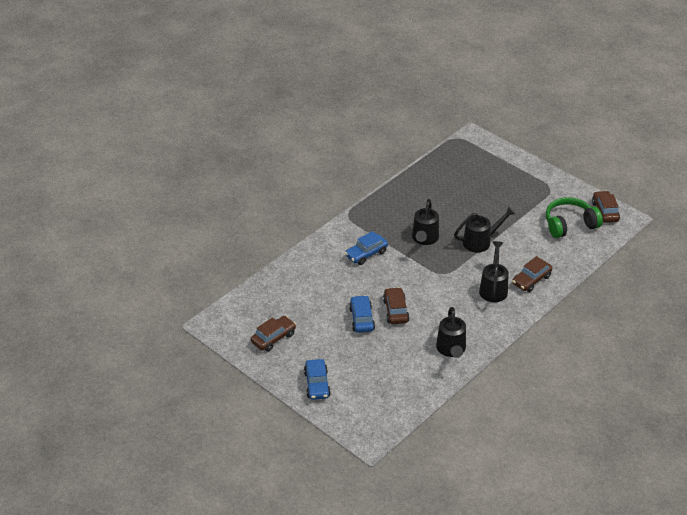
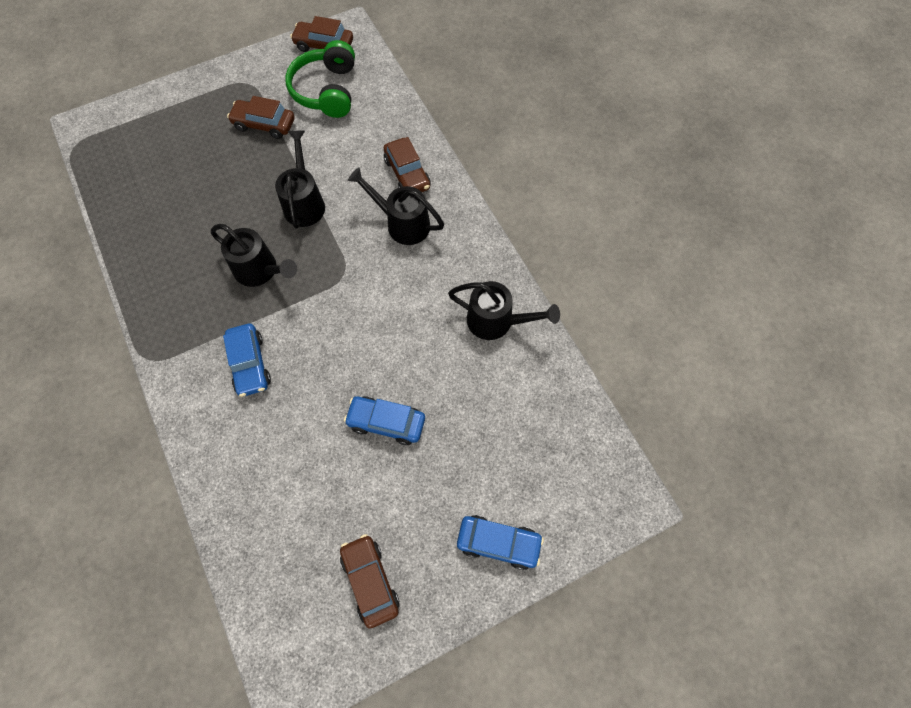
camera: 70 degrees left, 25 degrees up
(395, 311) = (390, 367): brown car -> brown car (264, 124)

